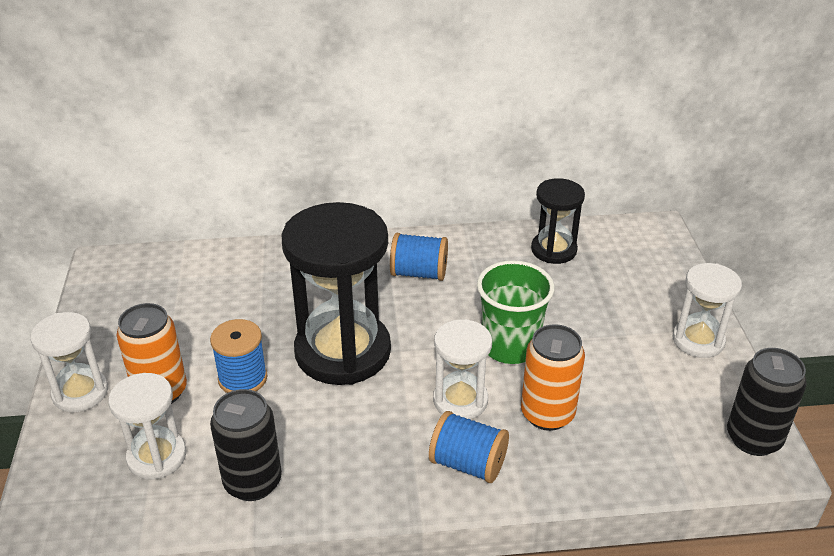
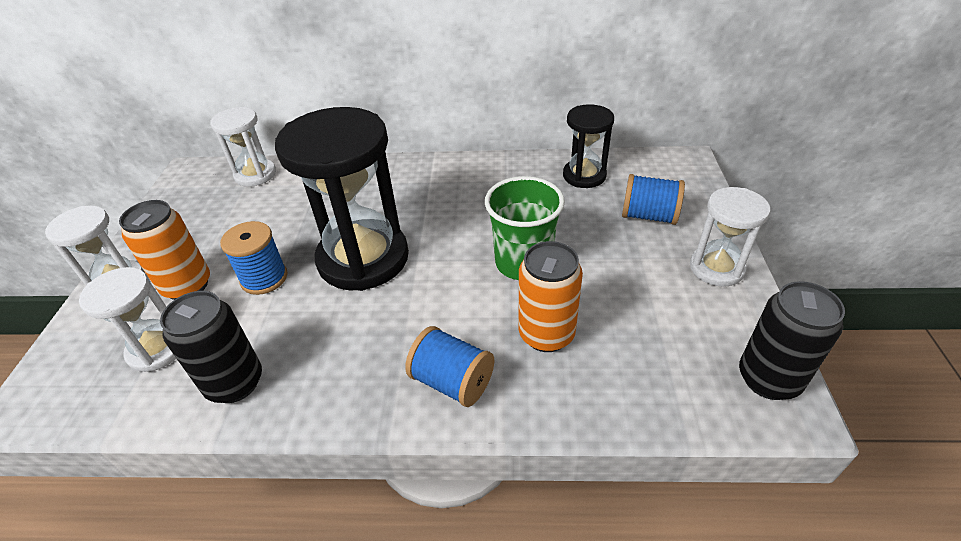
camera: 10 degrees right, 5 degrees up
(419, 273) = (454, 191): blue spool -> blue spool (649, 216)
(460, 400) = (461, 313): white hourglass -> white hourglass (255, 175)

